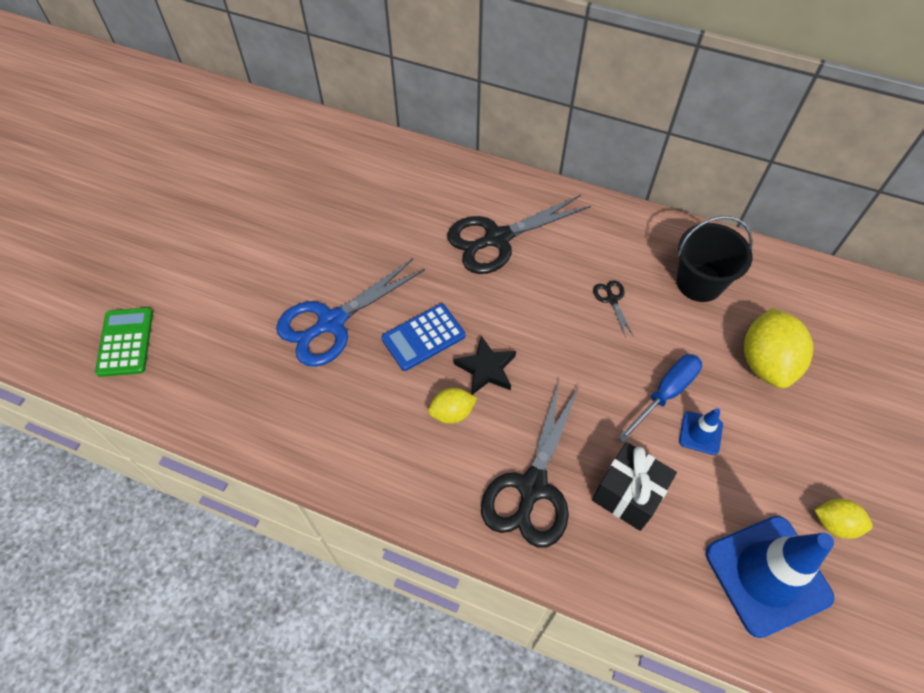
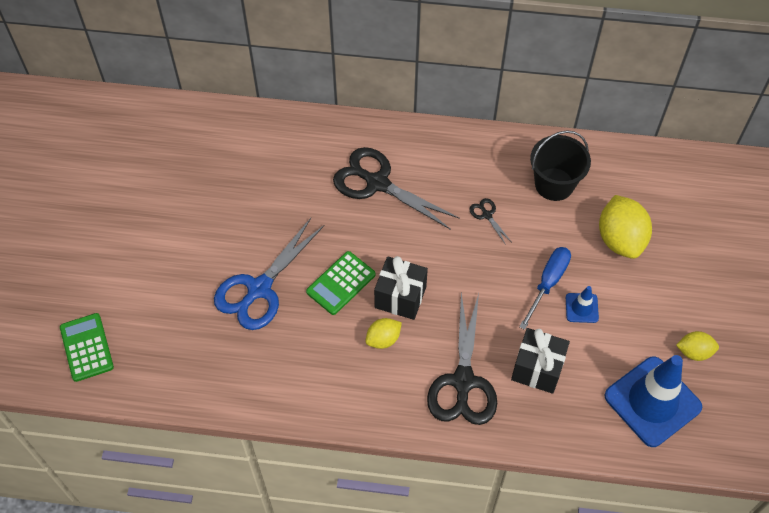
camera: 15 degrees left, 0 degrees up
(423, 337) = (341, 283): blue calculator -> green calculator
(486, 369) = (400, 297): black star -> black gift
(497, 238) = (377, 183): black scissors -> black scissors turned 75 degrees clockwise

